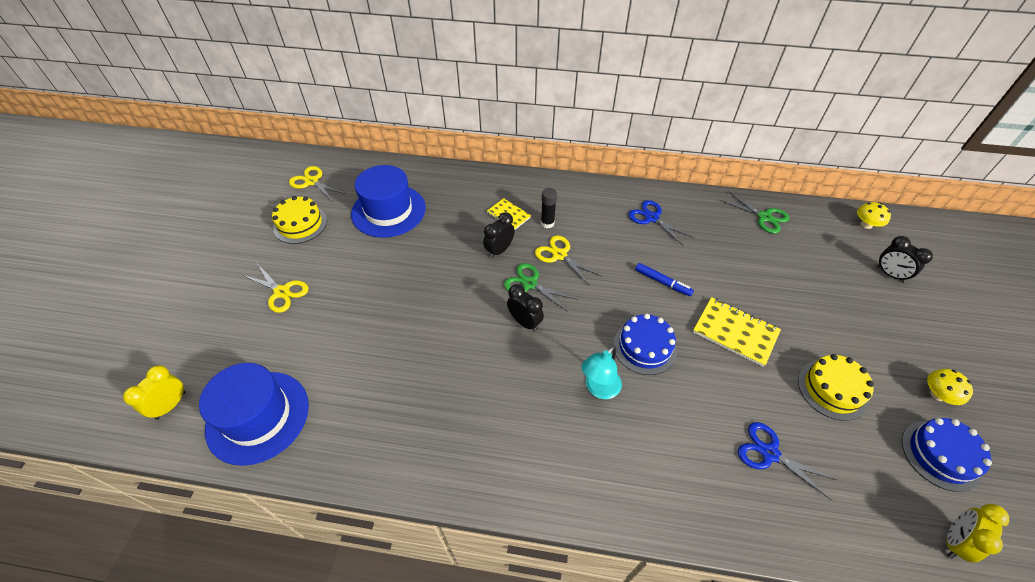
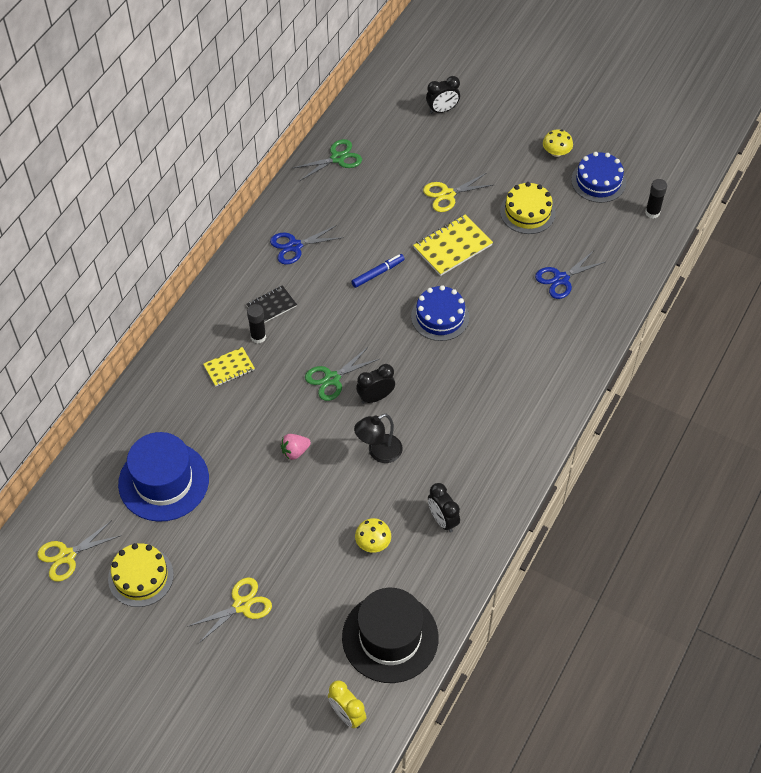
camera: 70 degrees left, 5 degrees up
(258, 416) = (390, 637): blue hat -> black hat
(443, 281) = (295, 451): none -> pink strawberry
(464, 343) = (379, 452): none -> black lamp
(499, 250) = (276, 391): black clock -> black clock (442, 520)
(559, 255) = (307, 341): yellow scissors -> yellow scissors (447, 194)
(582, 222) = (271, 306): none -> black notebook
(598, 389) = (466, 365): turquoise lamp -> none
(866, 224) = (382, 90): yellow mushroom -> yellow mushroom (373, 543)
(953, 541) = (652, 212): yellow clock -> black glue stick

